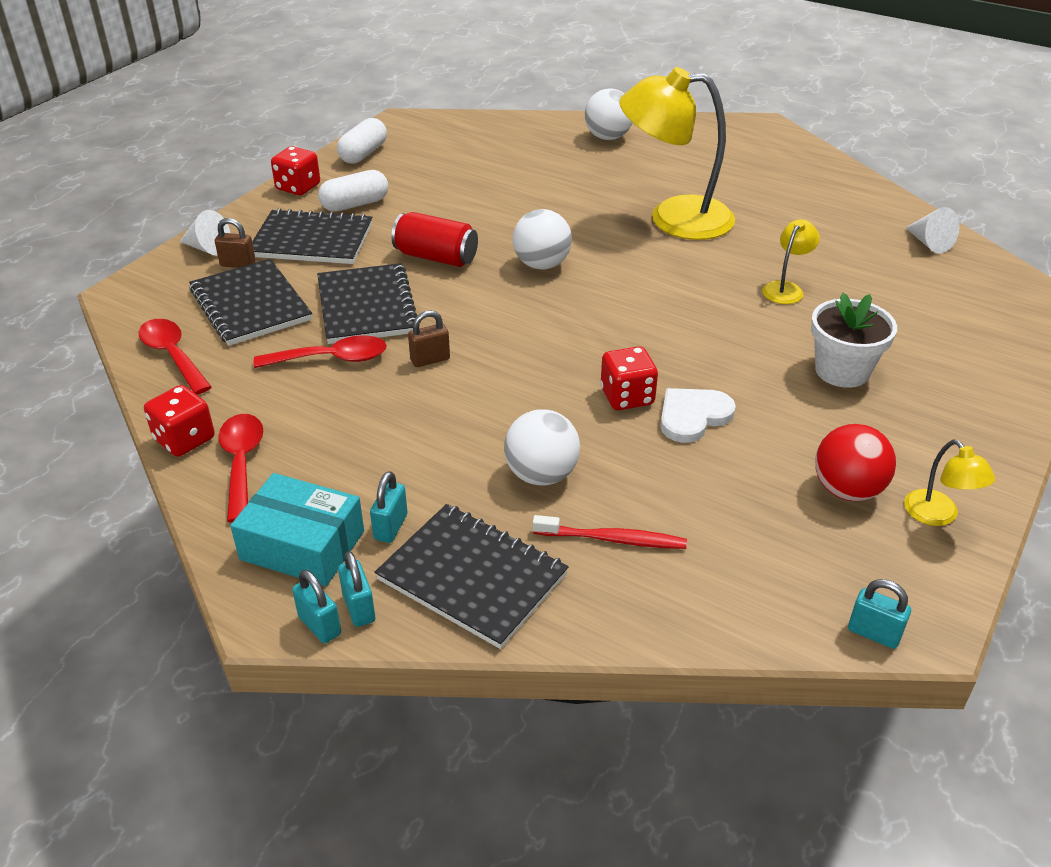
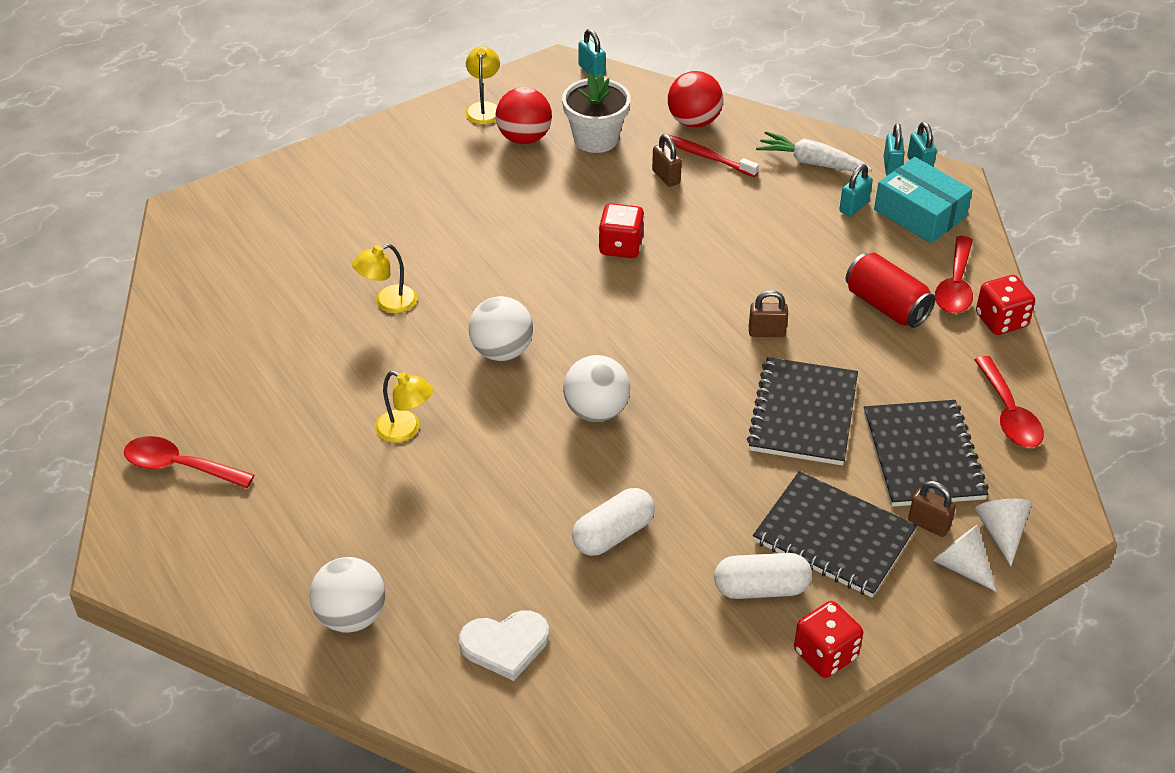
camera: 155 degrees left, 5 degrees up
(331, 359) = (857, 362): red spoon -> red spoon (180, 466)
(363, 154) = (710, 705): white capsule -> white capsule (613, 534)
(436, 257) = (702, 460): red can -> red can (886, 306)
(472, 577) = (811, 162): black notebook -> white carrot
(541, 475) = (728, 209): white ball -> white ball (502, 351)
(640, 493) = (666, 177): none -> brown padlock
(665, 591) = (694, 121): none -> red ball
(673, 218) = (405, 430): yellow lamp -> yellow lamp, size x0.45
(693, 416) = (582, 216): white heart -> white heart (505, 645)
(842, 371) = (430, 214): white flower pot -> white flower pot (596, 139)
(929, 243) = (192, 308): white cone -> white cone (1001, 532)

